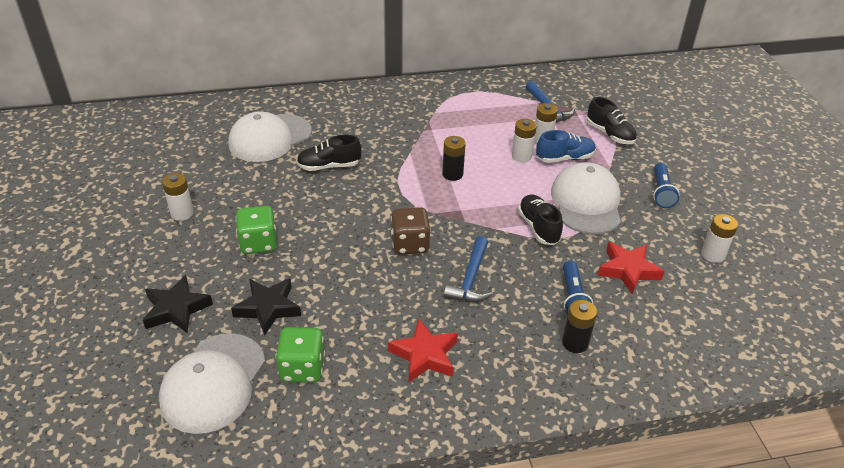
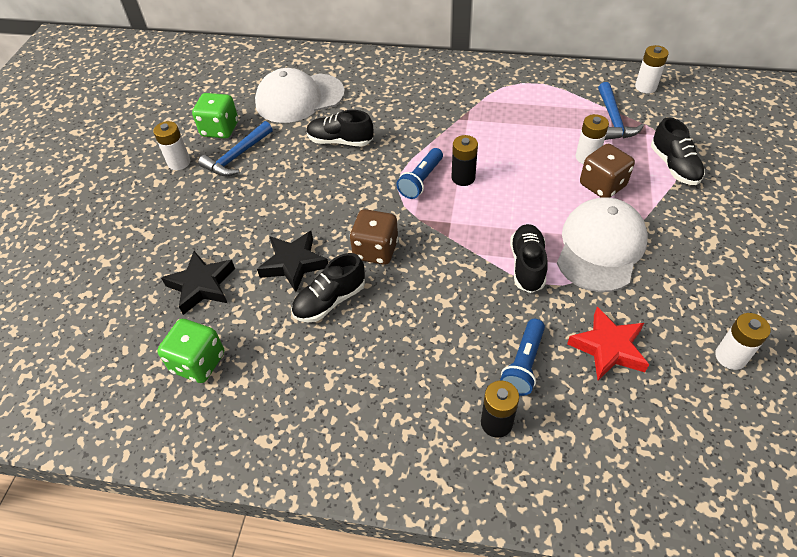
camera: 25 degrees right, 10 degrees up
(176, 309) = (121, 263): black star -> black star (293, 264)
(213, 383) = (112, 352): white cap -> none
(258, 243) = (230, 211): green dice -> green dice (220, 129)
(392, 291) = (330, 301): none -> black shoe
(425, 355) = (324, 386): red star -> none
(470, 279) = (419, 309): blue hammer -> blue hammer (237, 157)
(521, 156) = (552, 172): white battery -> white battery (645, 87)
(564, 158) = (602, 185): blue shoe -> brown dice
(661, 192) = (703, 256): blue flashlight -> blue flashlight (421, 180)

